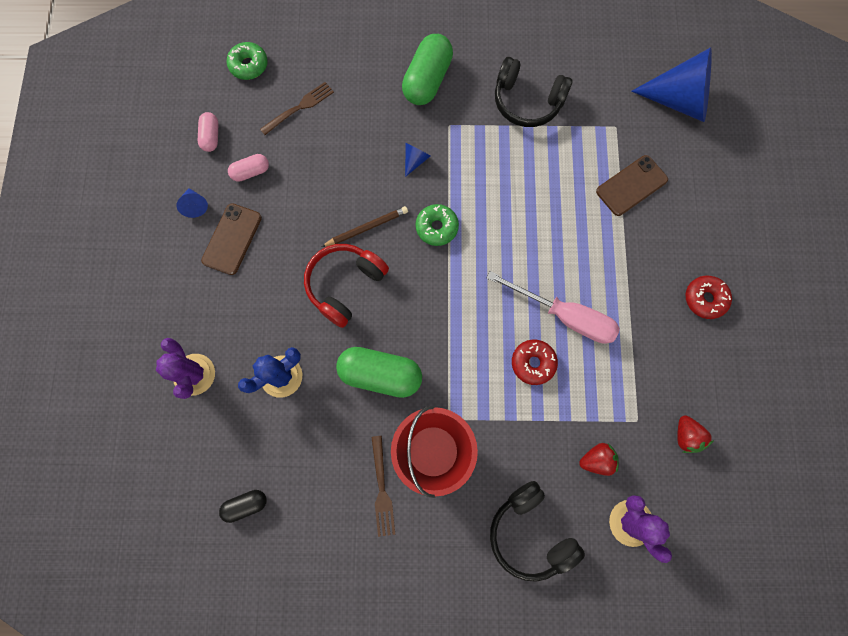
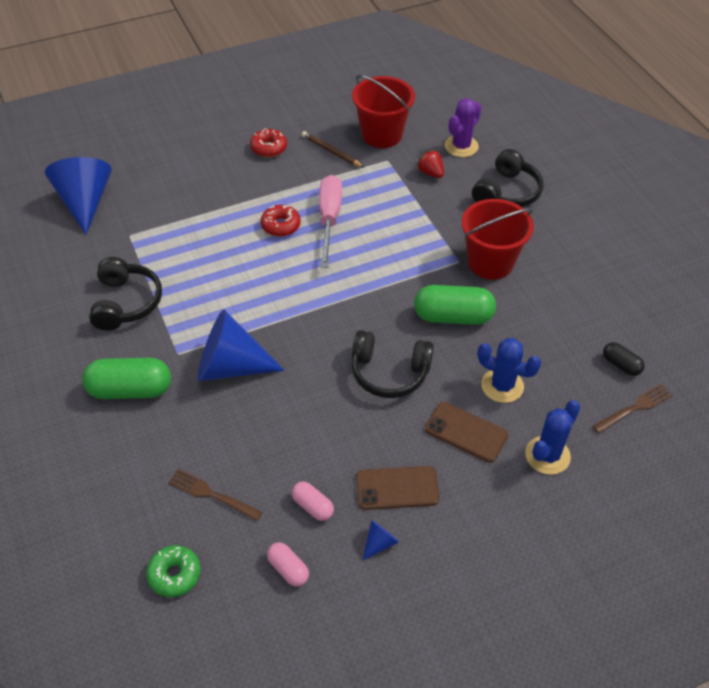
camera: 115 degrees left, 25 degrees down
(194, 374) = (547, 455): purple cactus -> blue cactus
(211, 137) = (288, 569): pink capsule -> pink capsule turned 75 degrees clockwise
(345, 285) = (389, 373): red headphones -> black headphones
(367, 227) = (322, 378): brown pencil -> brown pencil (331, 151)
(380, 374) = (453, 316): green capsule -> green capsule turned 75 degrees counterclockwise
(382, 489) = (541, 282): brown fork -> brown fork (634, 408)
(415, 160) = (230, 366): blue cone -> blue cone, size x2.41
(436, 227) = (294, 325): green donut -> none
(533, 363) = (380, 226): red donut -> red donut (281, 225)
(631, 186) = (186, 210): brown phone -> brown phone (466, 432)
(686, 436) = (382, 135): red strawberry -> red bucket

